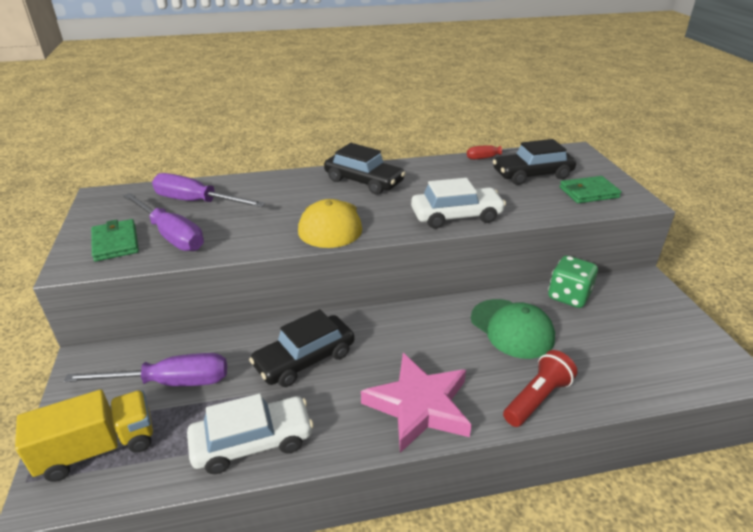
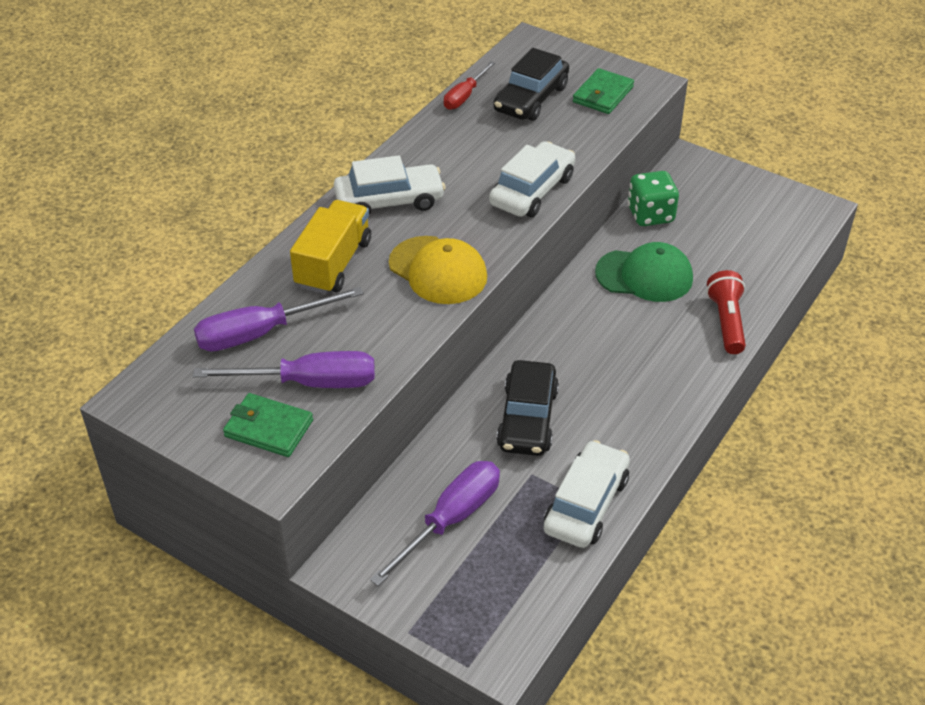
camera: 45 degrees left, 10 degrees up
(98, 448) = (481, 604): yellow truck -> yellow truck (333, 264)
(364, 181) = (389, 201): black car -> white car
(419, 406) = (660, 388): pink star -> none

